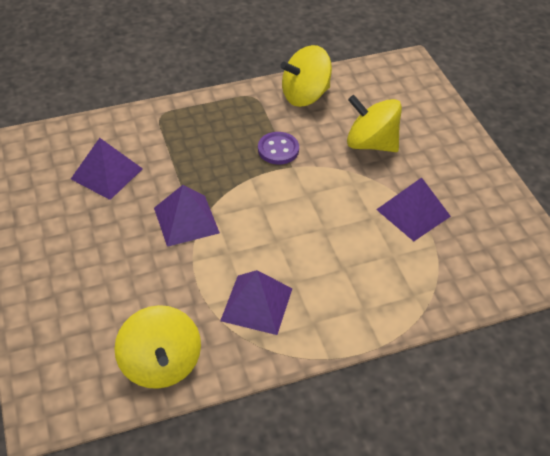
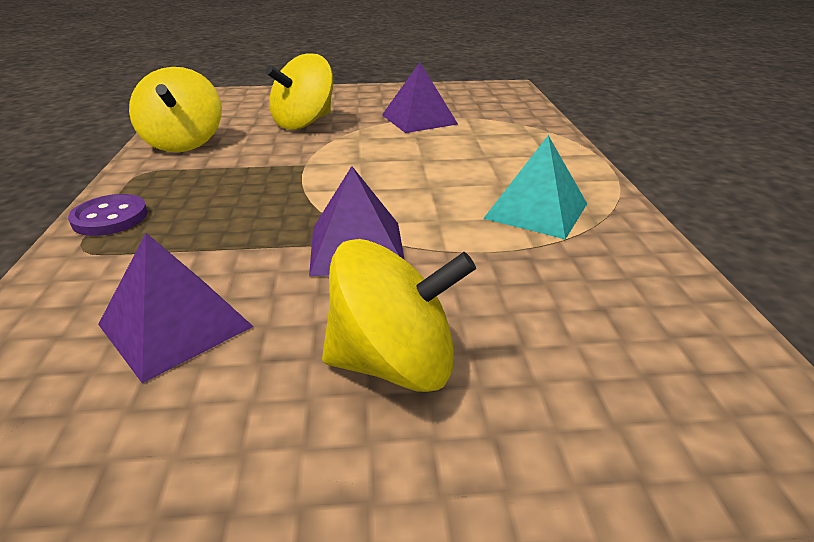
camera: 75 degrees left, 15 degrees down
(161, 364) = (655, 298): yellow spinning top -> yellow spinning top (394, 363)
(257, 304) = (536, 210): purple pyramid -> turquoise pyramid
(278, 149) = (266, 168): purple button -> purple button (110, 218)

